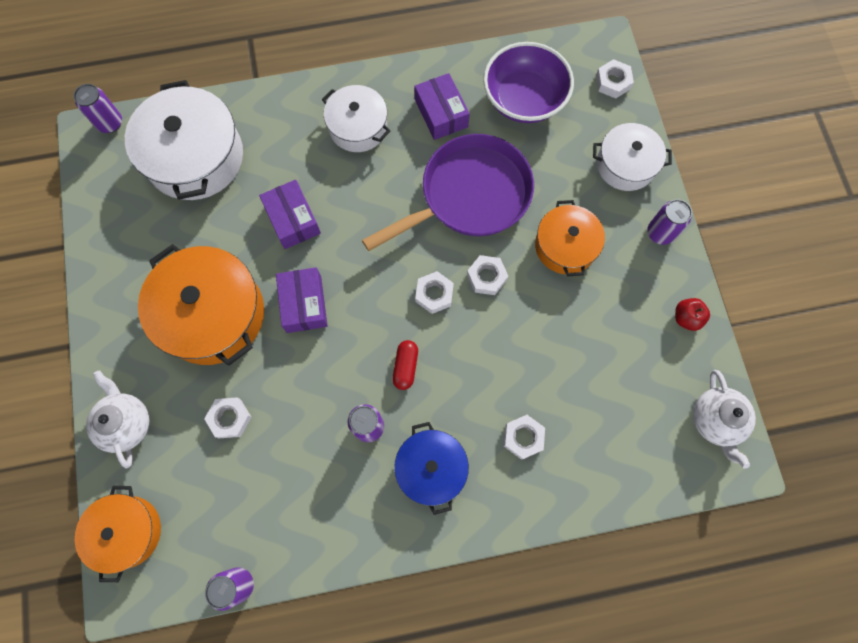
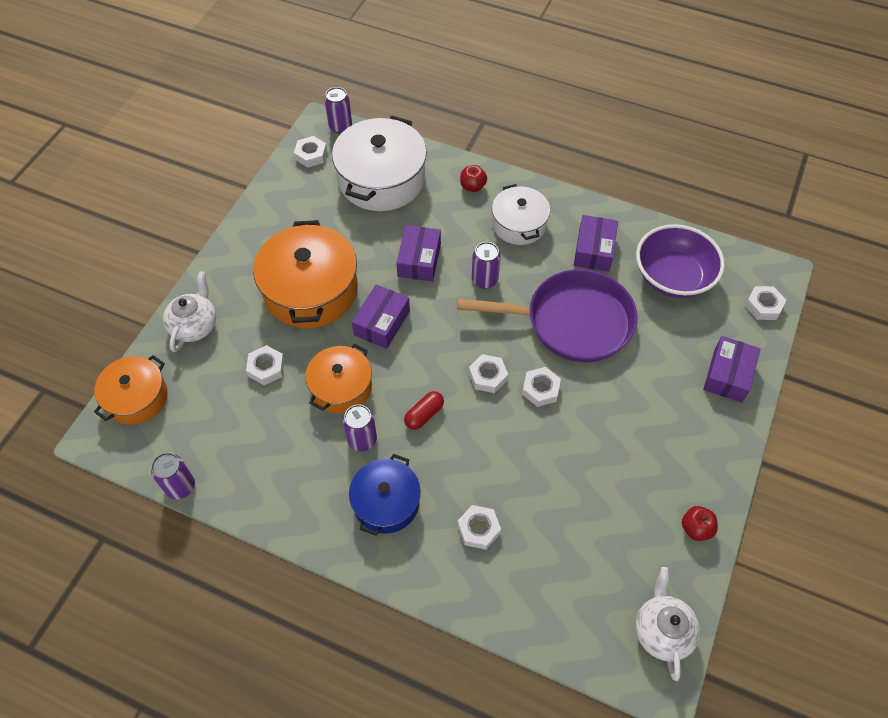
camera: 35 degrees right, 15 degrees down
(104, 172) = (311, 155): none -> white nut
(288, 113) = (472, 186): none -> red apple
(565, 246) = (626, 406): orange pot -> orange pot (341, 387)
(625, 165) = (728, 375): white pot -> purple box
(660, 233) = (721, 446): purple can -> purple can (484, 280)
(716, 421) = (662, 630): white teapot -> white teapot turned 150 degrees clockwise

